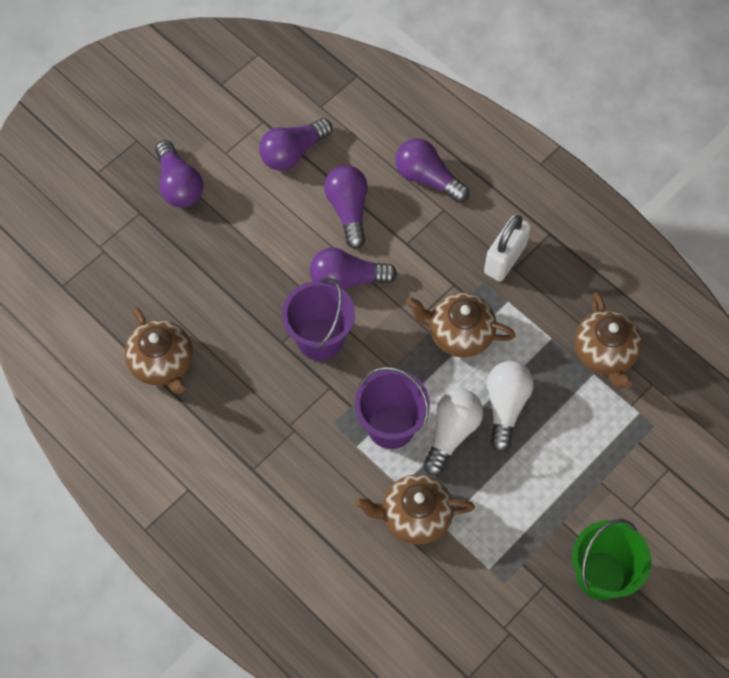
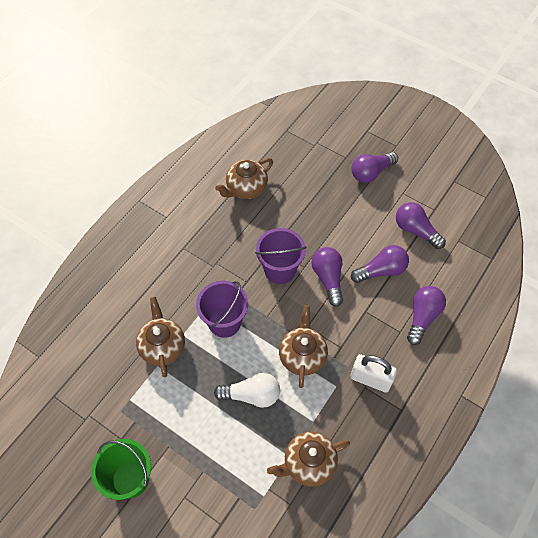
camera: 80 degrees right, 5 degrees down
(451, 433) = (225, 361): white light bulb -> none

